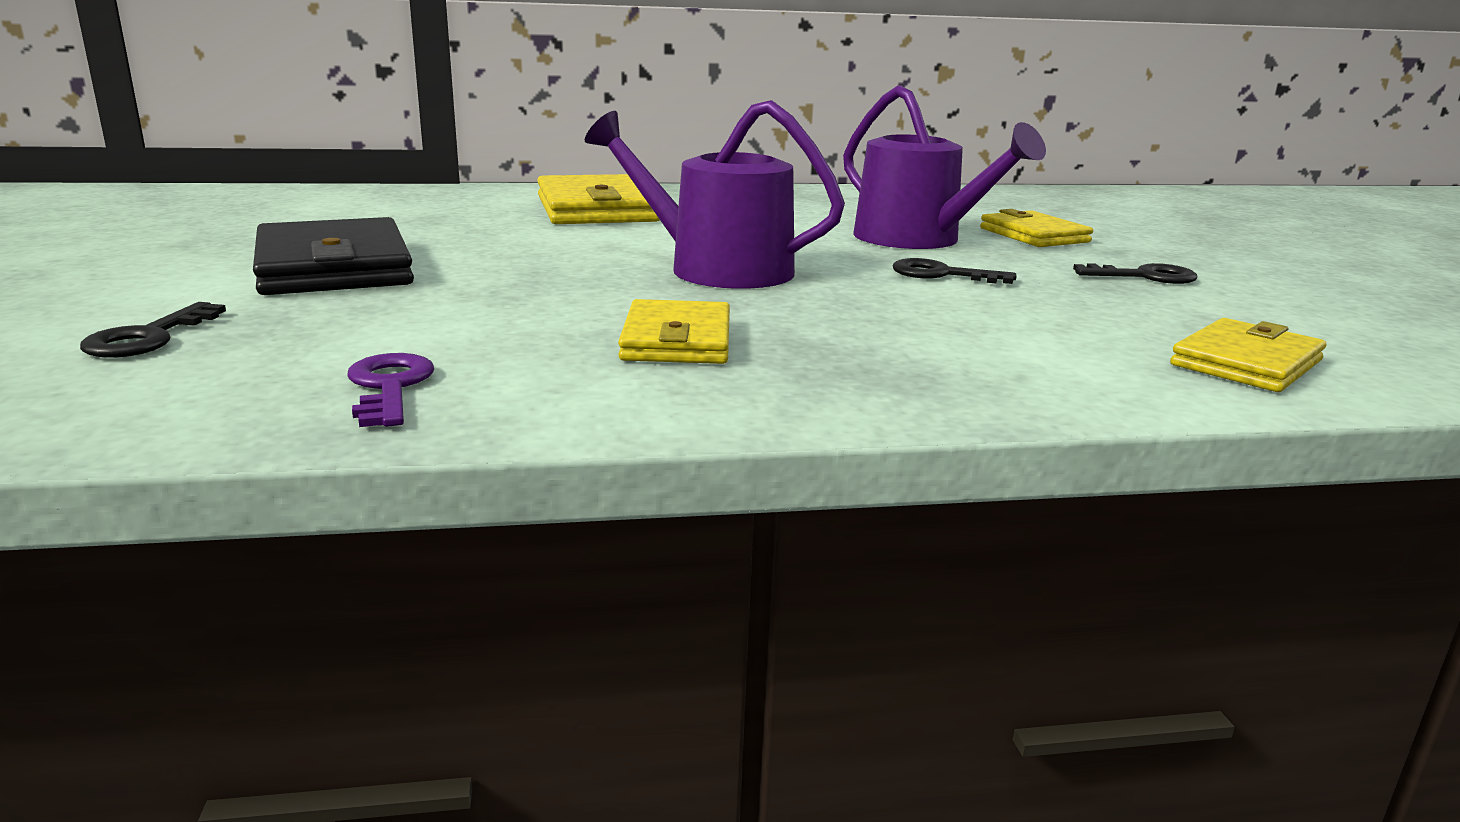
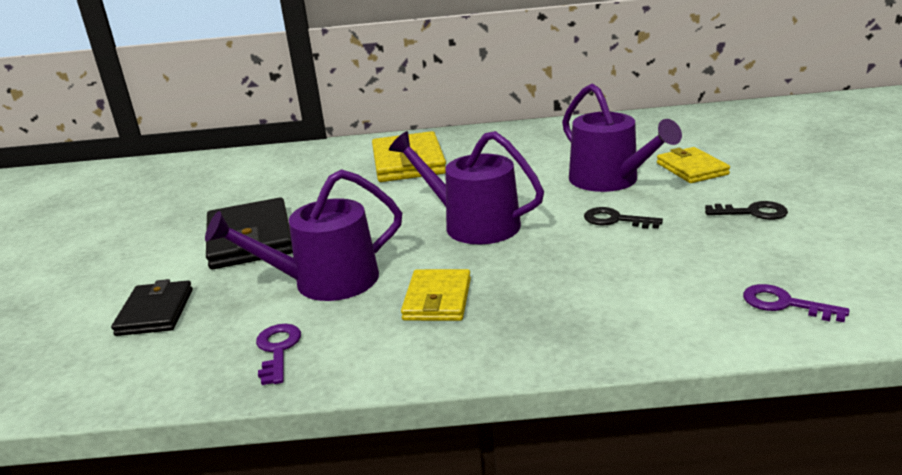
camera: 10 degrees right, 5 degrees up
(148, 337) = (155, 312): black key -> black wallet
(474, 315) = (326, 281): none -> purple watering can
(1246, 363) = (784, 304): yellow wallet -> purple key

